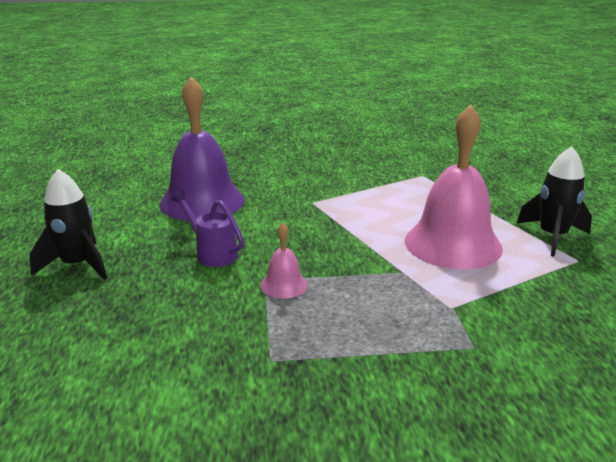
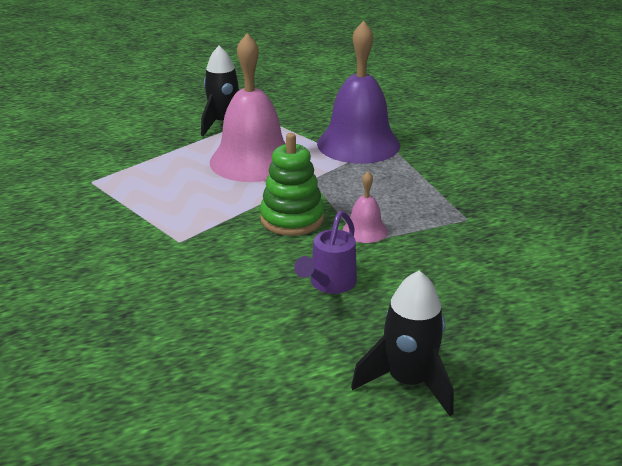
camera: 105 degrees left, 5 degrees up
(202, 201) = (195, 328): purple bell -> purple bell (358, 144)
(324, 250) = (292, 218): none -> green stacking toy

